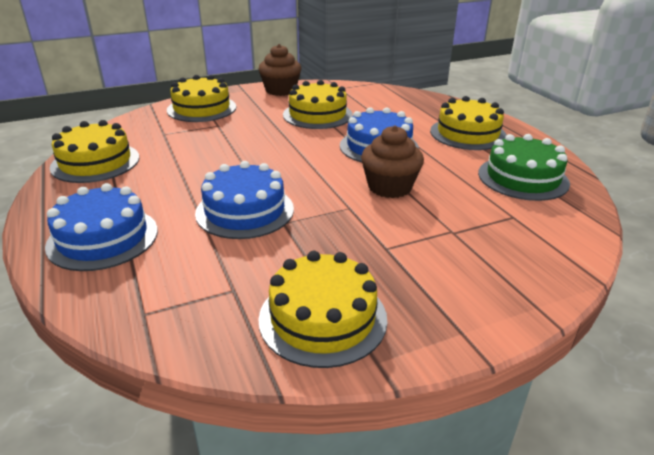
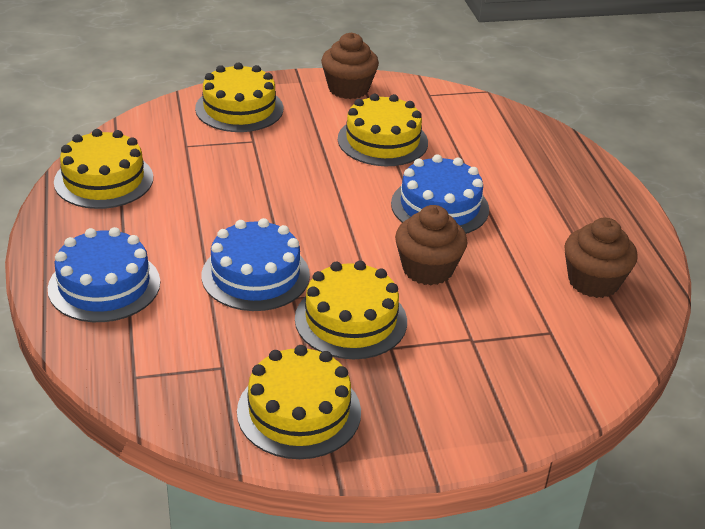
camera: 10 degrees right, 5 degrees up
(468, 133) = (563, 202): yellow cake -> yellow cake (351, 320)
(522, 178) = (593, 281): green cake -> brown cupcake

